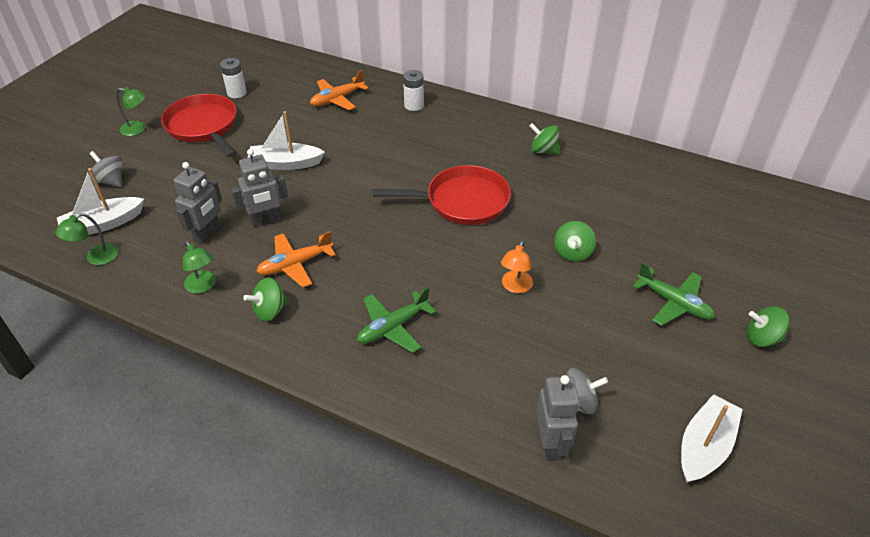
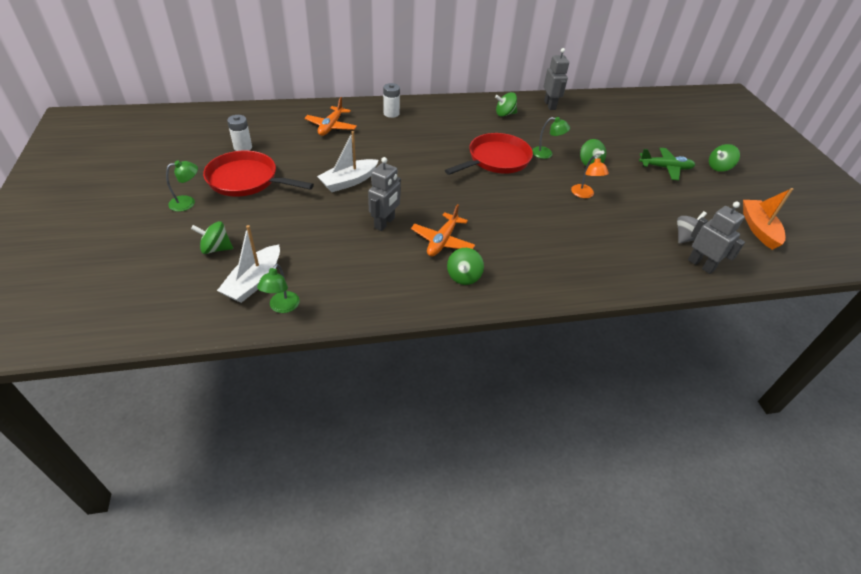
camera: 40 degrees left, 0 degrees up
(111, 181) = (216, 248): grey spinning top -> green spinning top
(203, 286) = (396, 284): green lamp -> green lamp (546, 154)
(207, 234) = (352, 250): grey robot -> grey robot (550, 105)
(393, 327) = (550, 248): green plane -> none
(704, 446) = (758, 229): white boat -> orange boat

